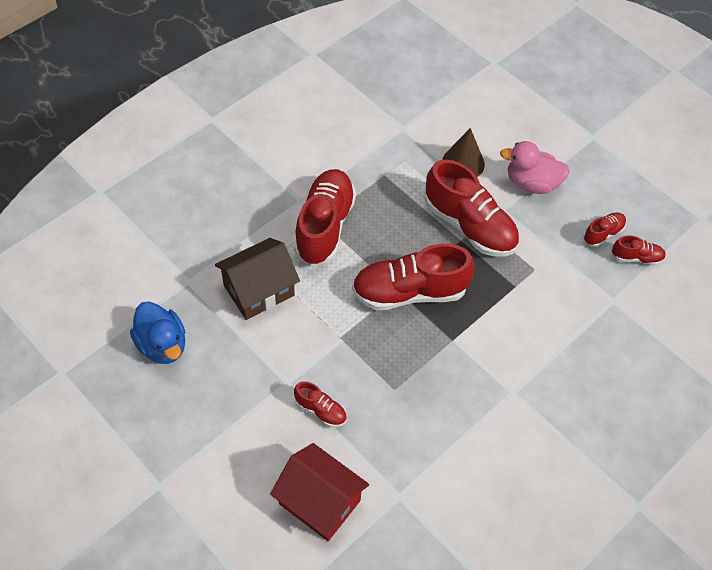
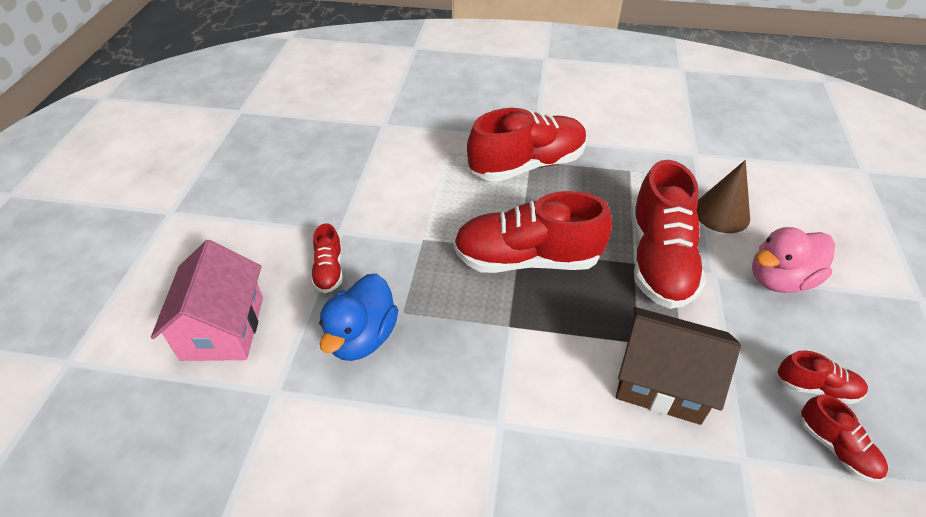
camera: 55 degrees right, 10 degrees down
(162, 345) = (310, 143): blue duck -> blue duck (362, 337)
(259, 290) = (417, 164): brown house -> brown house (662, 382)
(319, 502) = (223, 328): red house -> pink house
(409, 292) = (527, 259): red shoe -> red shoe turned 45 degrees counterclockwise
(531, 183) = (780, 279): pink duck -> pink duck turned 90 degrees counterclockwise

